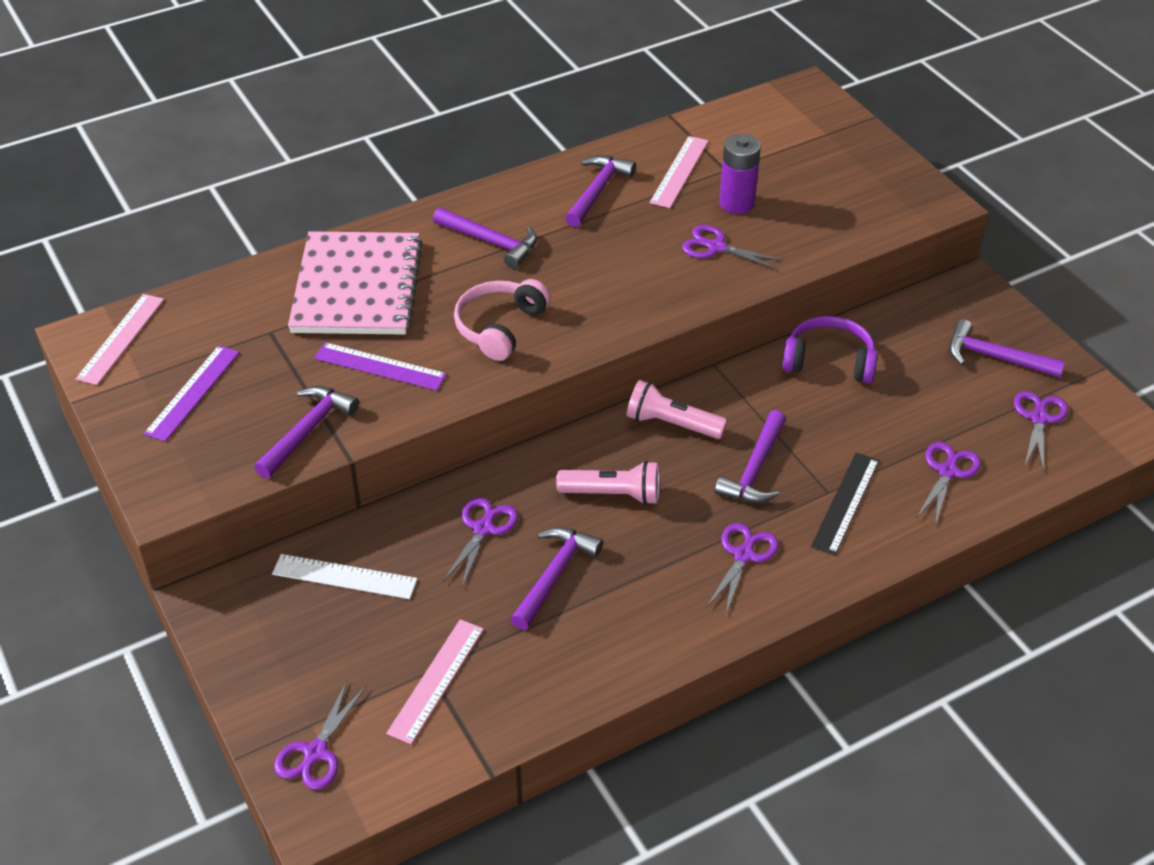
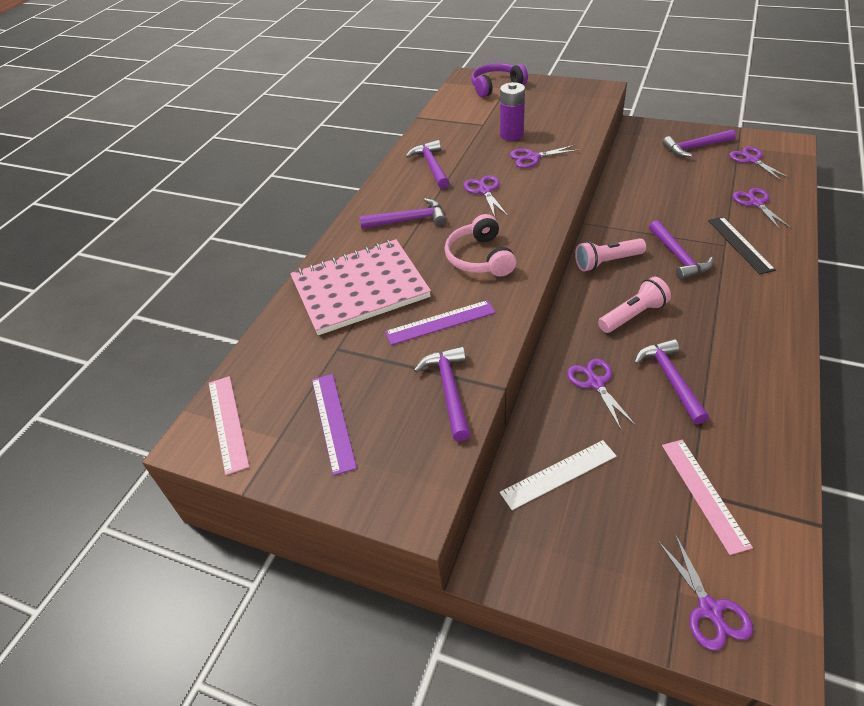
camera: 35 degrees left, 0 degrees up
(356, 287) = (360, 289): pink notebook -> pink notebook turned 75 degrees counterclockwise
(679, 171) = (461, 137): pink ruler -> none
(743, 555) = (739, 300): purple scissors -> purple scissors (484, 191)
(829, 361) = (632, 190): purple headphones -> purple headphones (496, 87)

